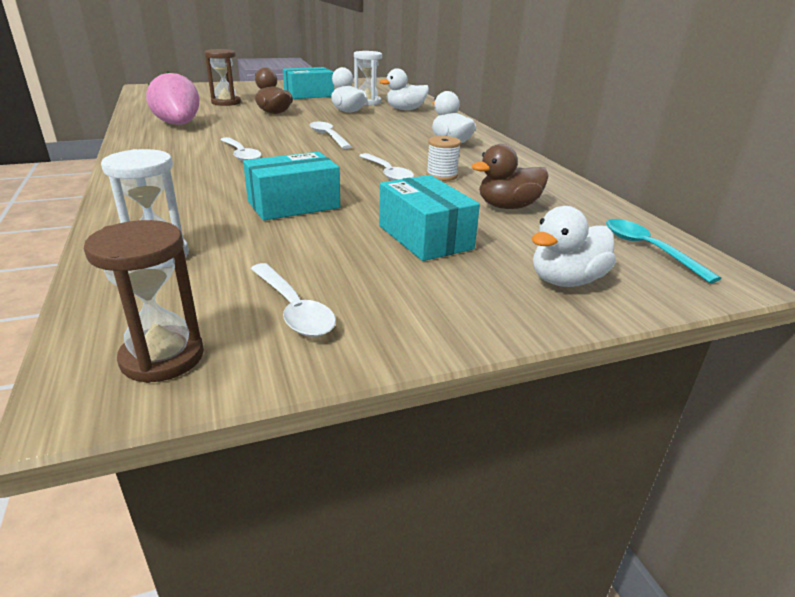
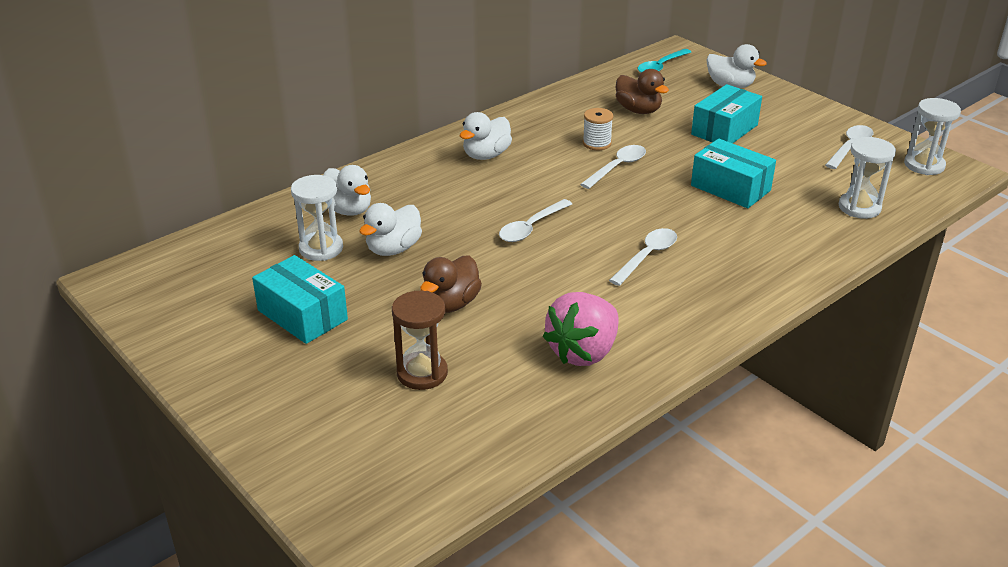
camera: 110 degrees left, 5 degrees up
(162, 357) = (924, 165): brown hourglass -> white hourglass

